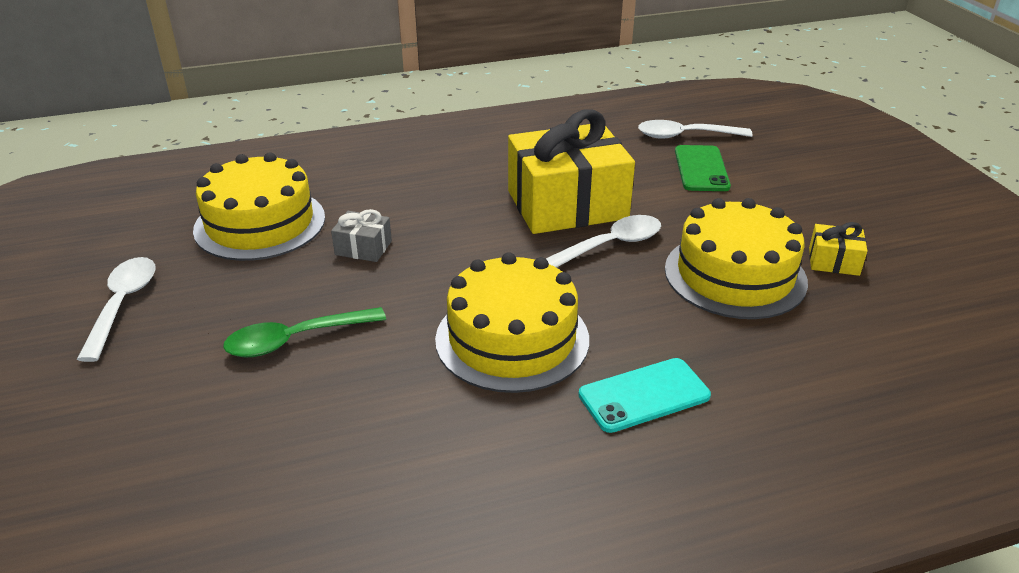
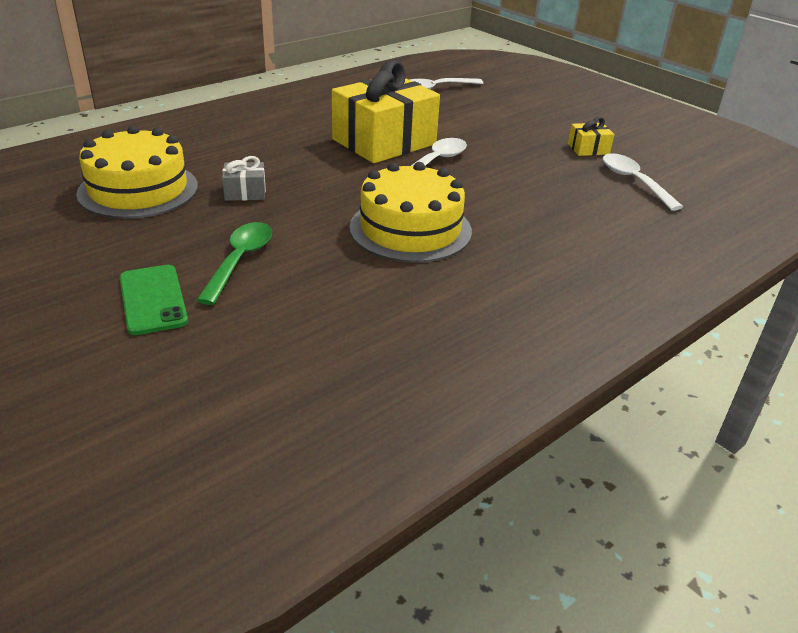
camera: 25 degrees left, 0 degrees up
(123, 304) = (58, 265): white spoon -> white spoon (634, 181)
(295, 340) = (240, 261): green spoon -> green spoon turned 150 degrees clockwise
(644, 395) = (527, 244): turquoise phone -> none
(701, 169) = (462, 107): green phone -> green phone (153, 299)
(735, 275) = (533, 166): yellow cake -> none

